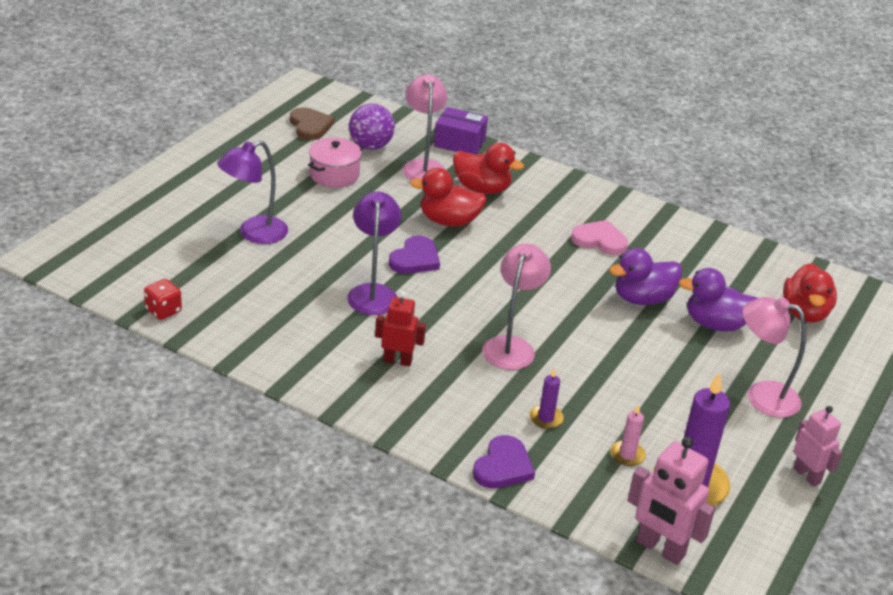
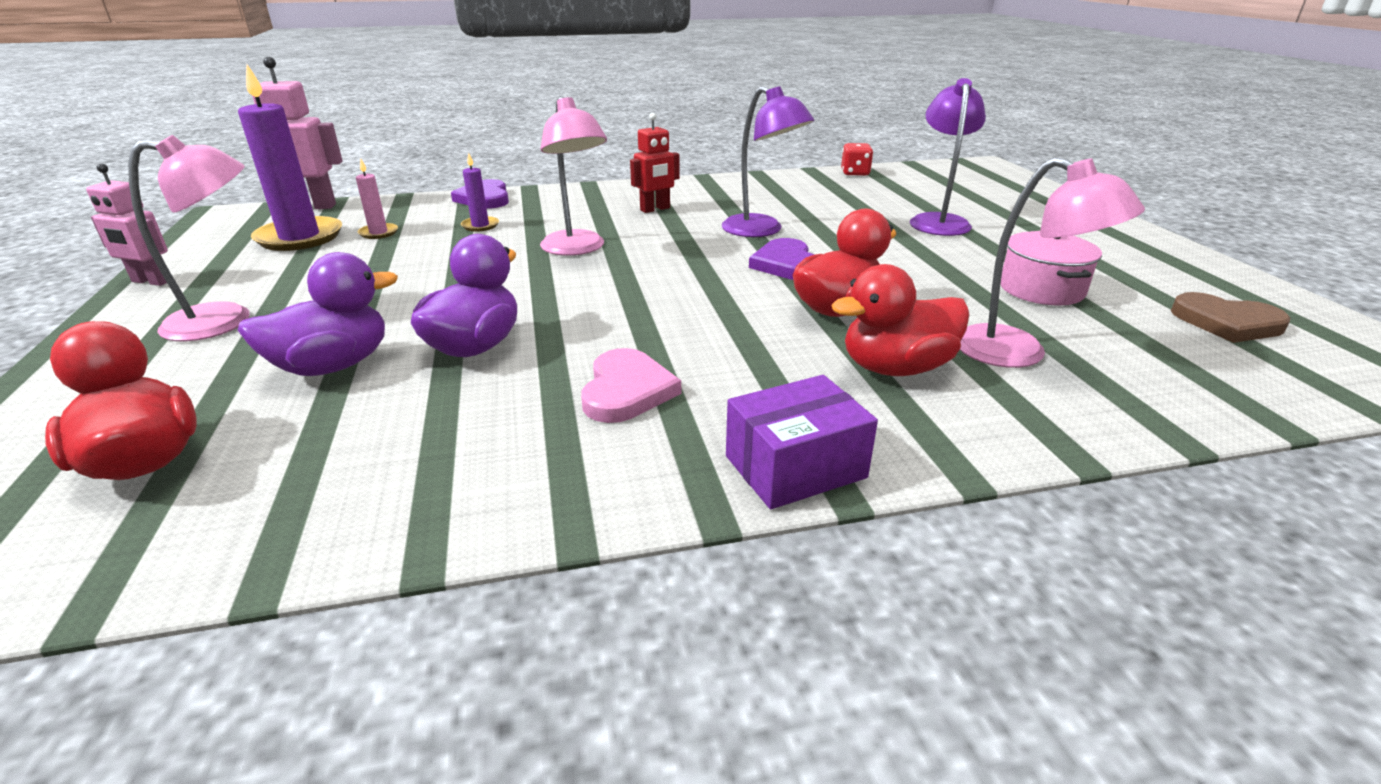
camera: 140 degrees right, 5 degrees down
(370, 146) = (1123, 341): purple ball -> none
(459, 143) = (1088, 421): purple box -> purple box (795, 467)
(599, 240) = (627, 390): pink heart -> pink heart turned 60 degrees counterclockwise

